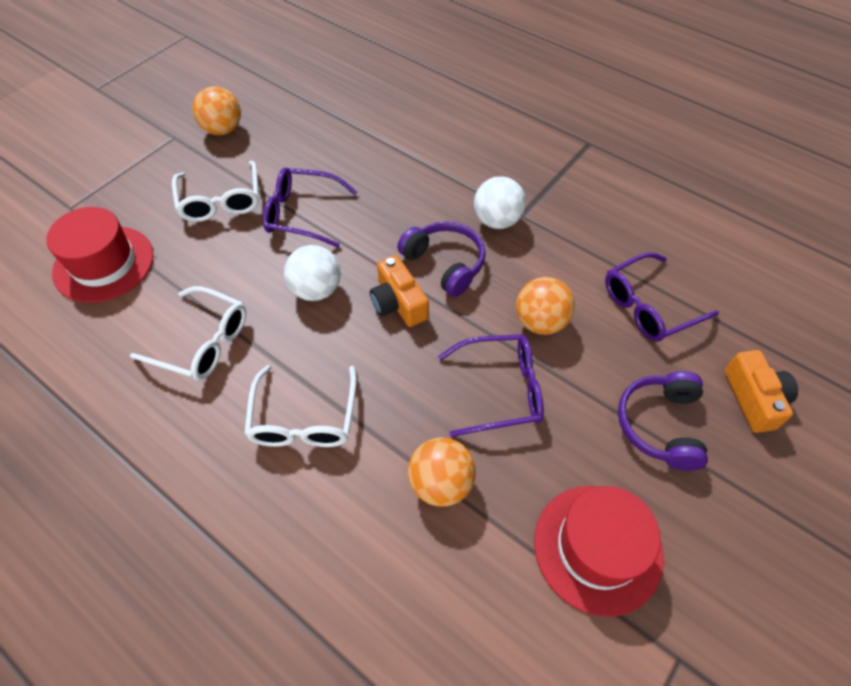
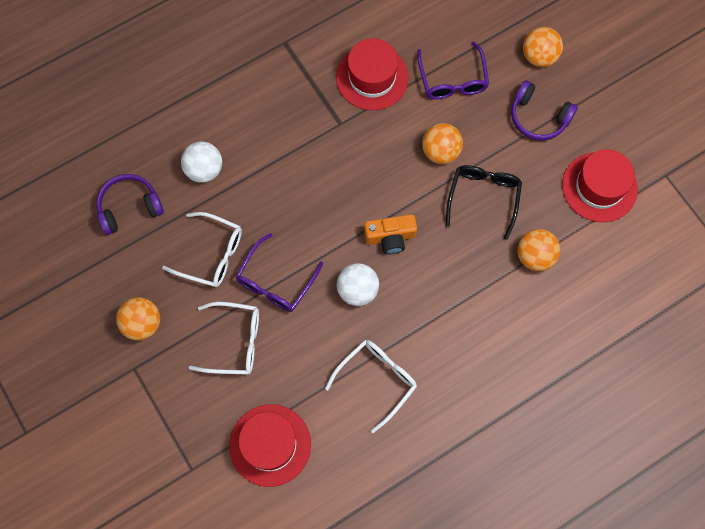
camera: 70 degrees left, 15 degrees up
(304, 418) = (462, 325): white glasses -> white glasses (211, 254)
(445, 264) = (367, 194): purple headphones -> purple headphones (129, 207)
(497, 221) = (339, 142): white ball -> white ball (204, 170)
(499, 390) = (483, 198): purple glasses -> black glasses
(597, 226) = (372, 77): none -> red hat
(754, 398) = (539, 57): orange camera -> orange ball

